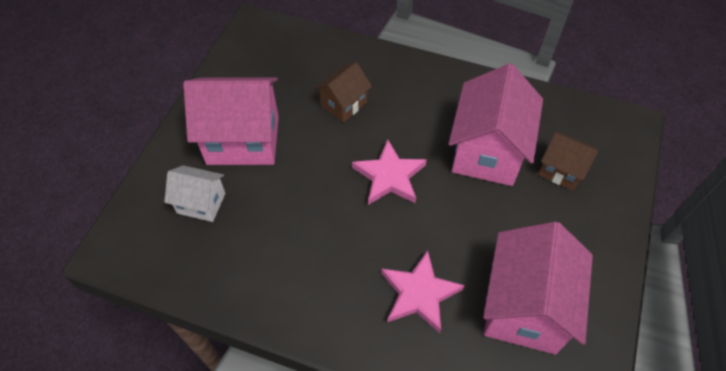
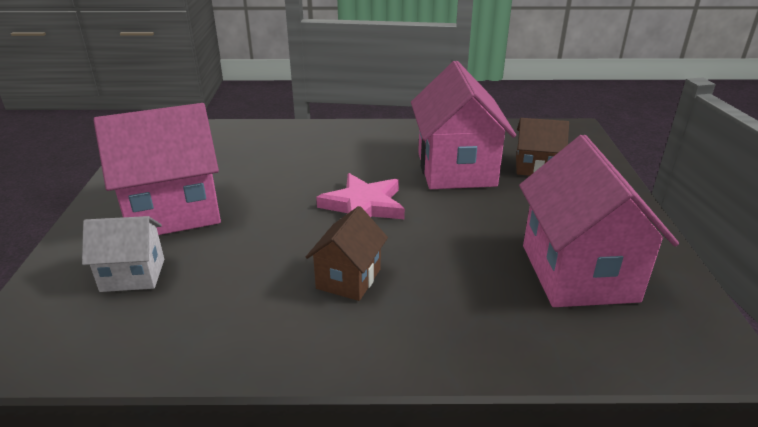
camera: 20 degrees left, 25 degrees down
(344, 104) = (284, 165): brown house -> brown house (348, 279)
(419, 293) = (454, 290): pink star -> none

